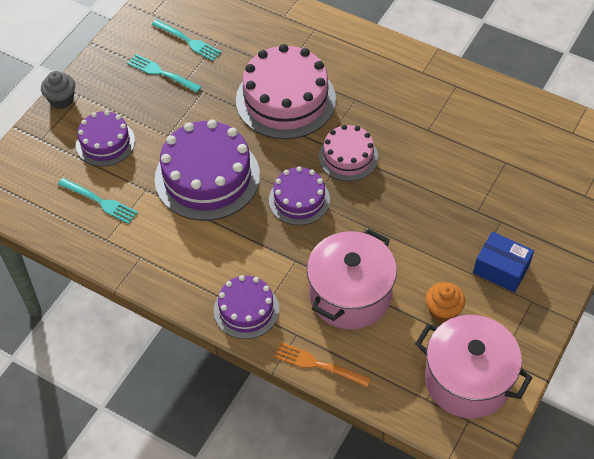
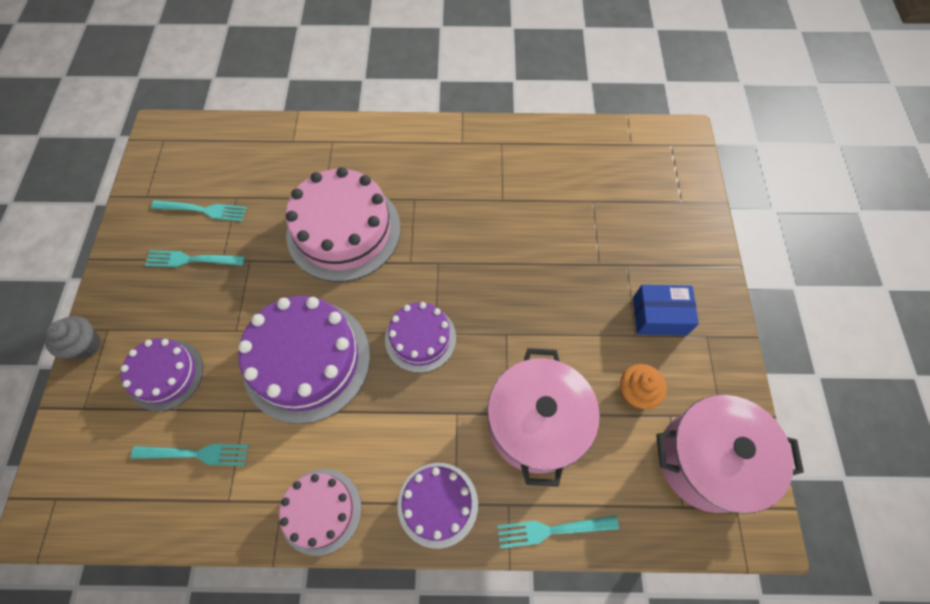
camera: 30 degrees left, 10 degrees up
(318, 365) = (552, 530): orange fork -> turquoise fork
(348, 157) = (443, 265): pink cake -> pink cake (321, 511)

